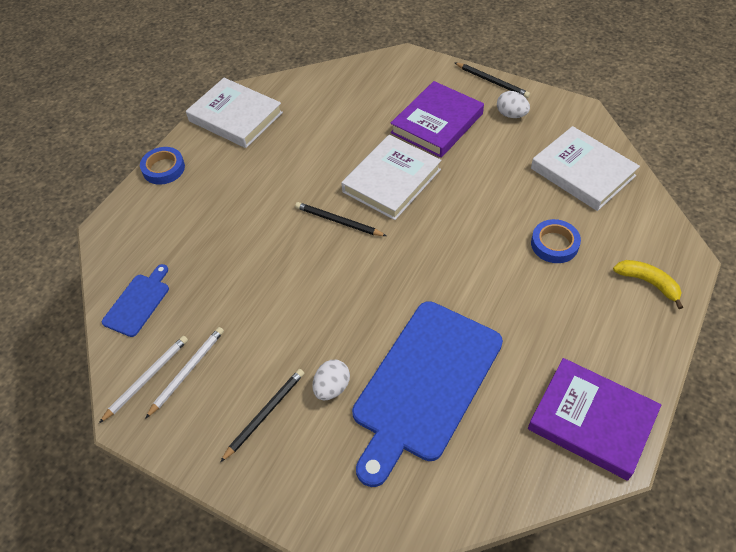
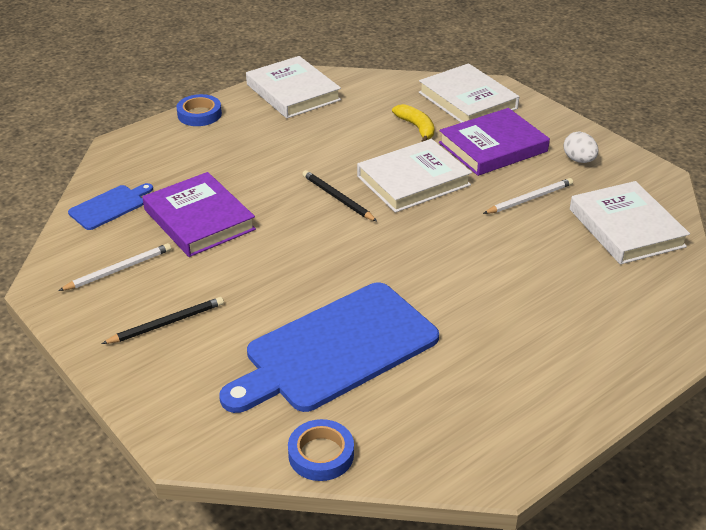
camera: 20 degrees right, 15 degrees down
(147, 378) = (80, 264): white pencil -> white pencil (529, 199)
(332, 387) = (243, 323): white egg -> none
(390, 79) = (467, 100): none -> white book
(492, 81) = (577, 128): black pencil -> none
(554, 244) = (552, 278): blue tape -> blue tape (321, 454)
(591, 420) = (490, 434): purple book -> purple book (199, 219)
(648, 283) = (636, 341): yellow banana -> yellow banana (416, 127)

